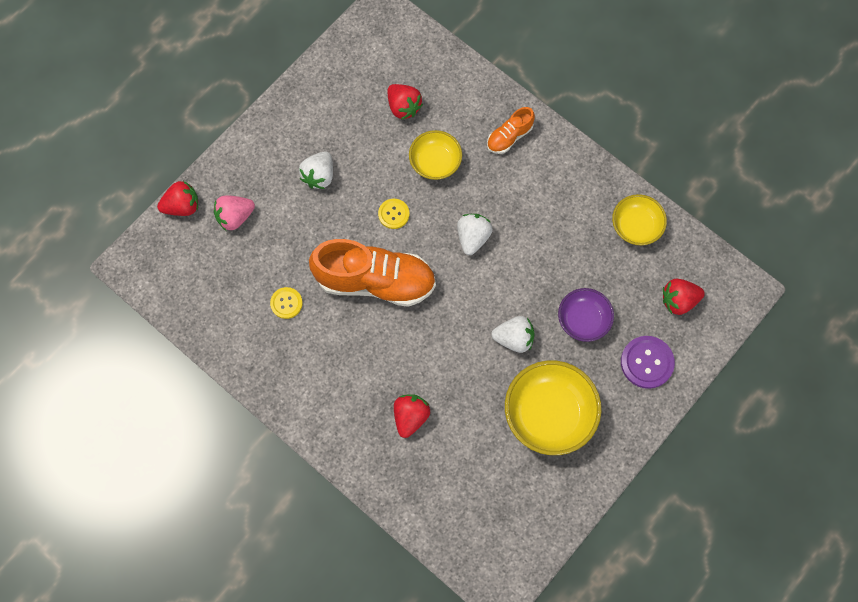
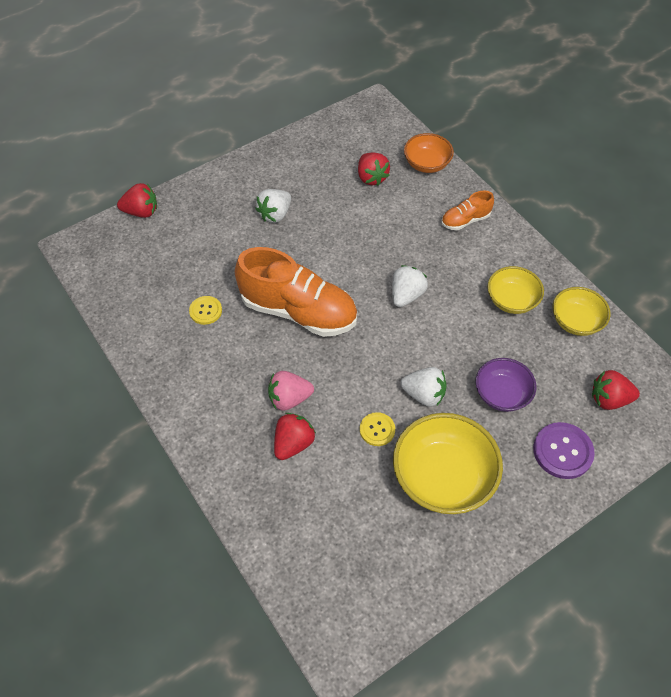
camera: 15 degrees right, 15 degrees down
(235, 217) = (185, 230): pink strawberry -> pink strawberry (289, 398)
(393, 214) = (335, 259): yellow button -> yellow button (377, 430)
(435, 162) = (388, 226): yellow bowl -> yellow bowl (511, 300)
(455, 76) = (427, 164): none -> orange bowl

